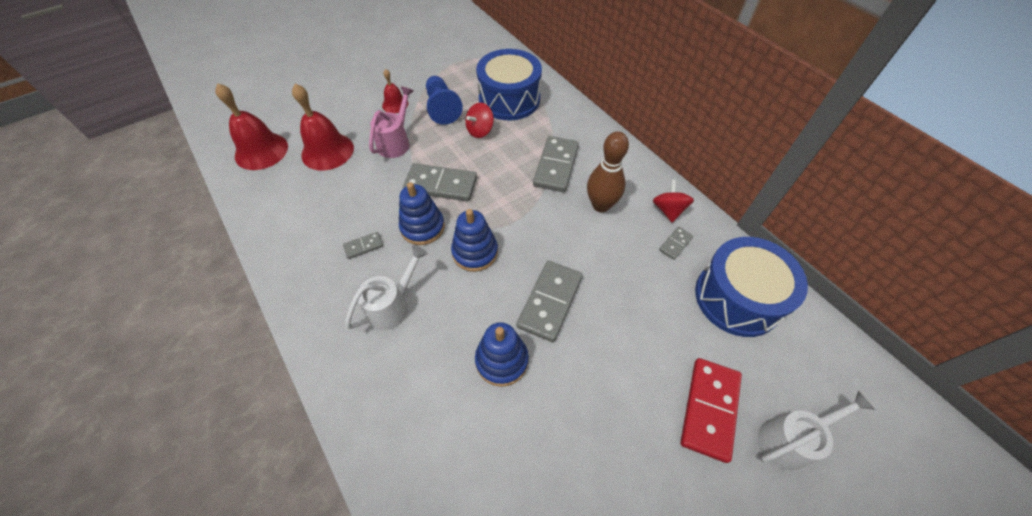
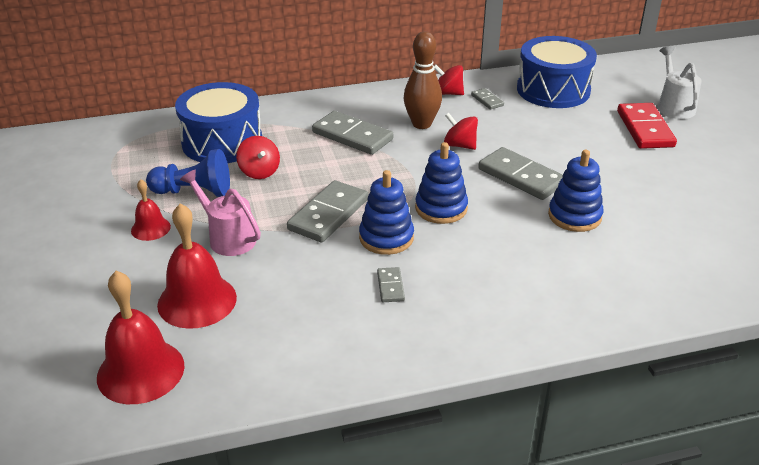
camera: 70 degrees left, 20 degrees down
(392, 306) = (486, 275): white watering can -> none
(580, 241) = (459, 145): none -> red spinning top
(709, 409) = (645, 129): red domino -> red domino turned 45 degrees clockwise

